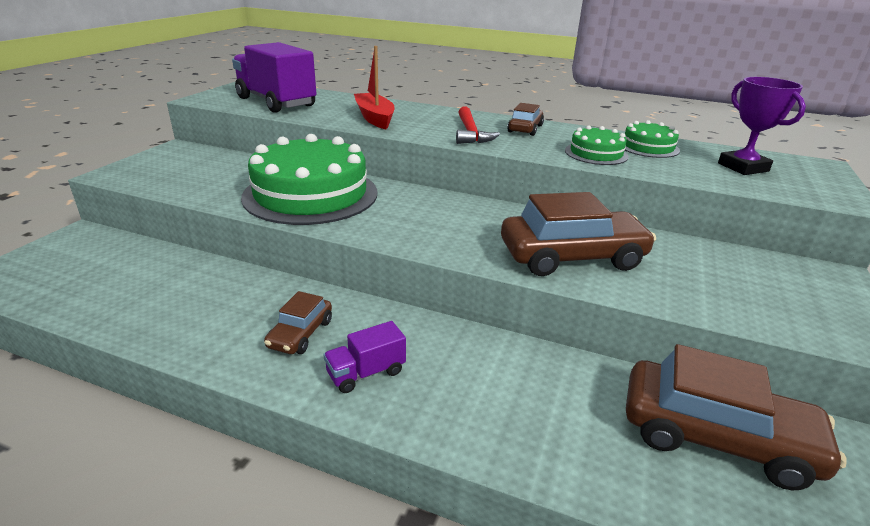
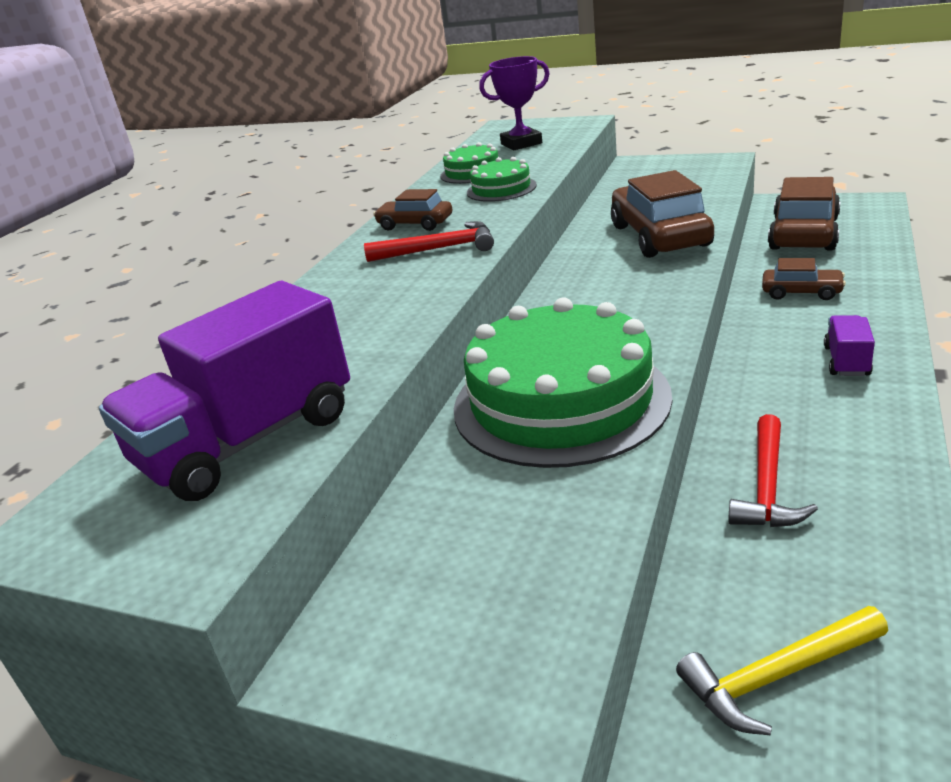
camera: 85 degrees left, 0 degrees up
(103, 267) = (777, 676): none -> yellow hammer
(234, 294) = (767, 486): none -> red hammer
(300, 334) = (815, 411): brown car -> brown car (801, 292)
(366, 373) = (846, 361): purple truck -> purple truck turned 135 degrees counterclockwise
(374, 118) = (369, 320): red boat -> none

